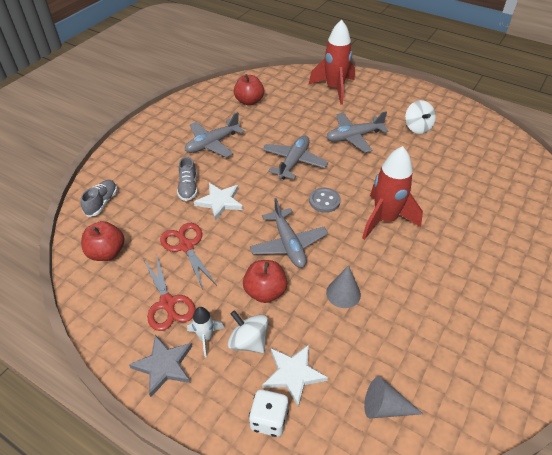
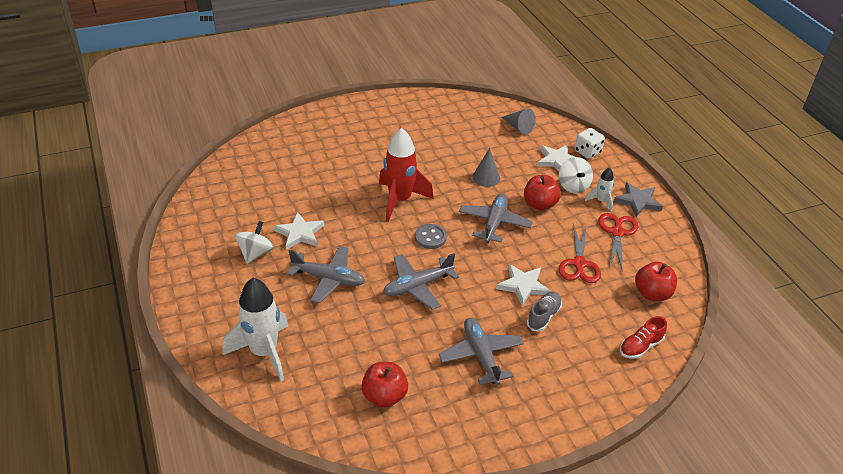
camera: 145 degrees left, 5 degrees down
(102, 203) = (640, 347): grey shoe -> red shoe
(212, 143) = (481, 356): grey plane -> grey plane turned 105 degrees counterclockwise
(334, 89) = (264, 352): red rocket -> white rocket
(413, 153) = (300, 233): none -> white star

